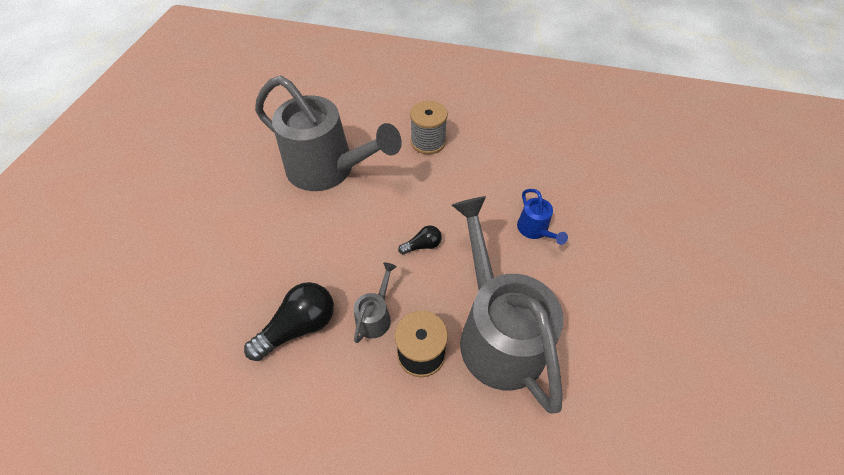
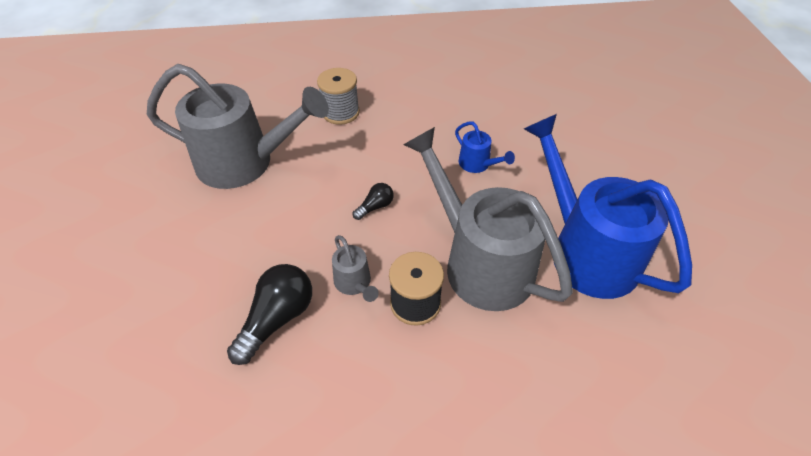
camera: 20 degrees left, 5 degrees down
(375, 316) = (355, 284): grey watering can -> grey watering can turned 150 degrees clockwise
(606, 354) = (584, 250): none -> blue watering can

